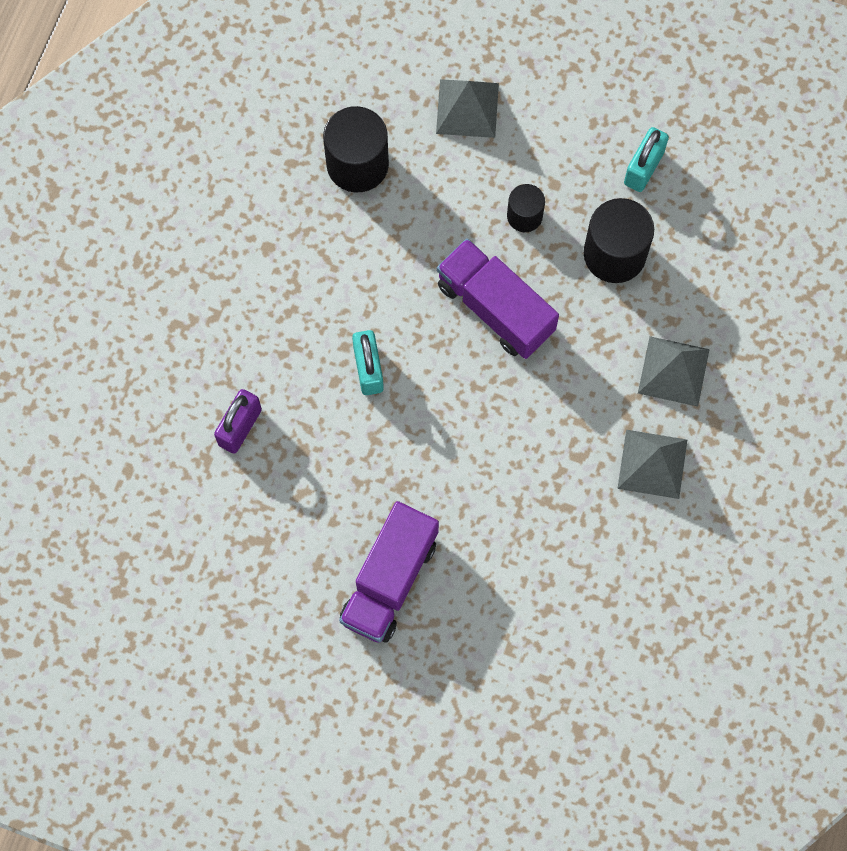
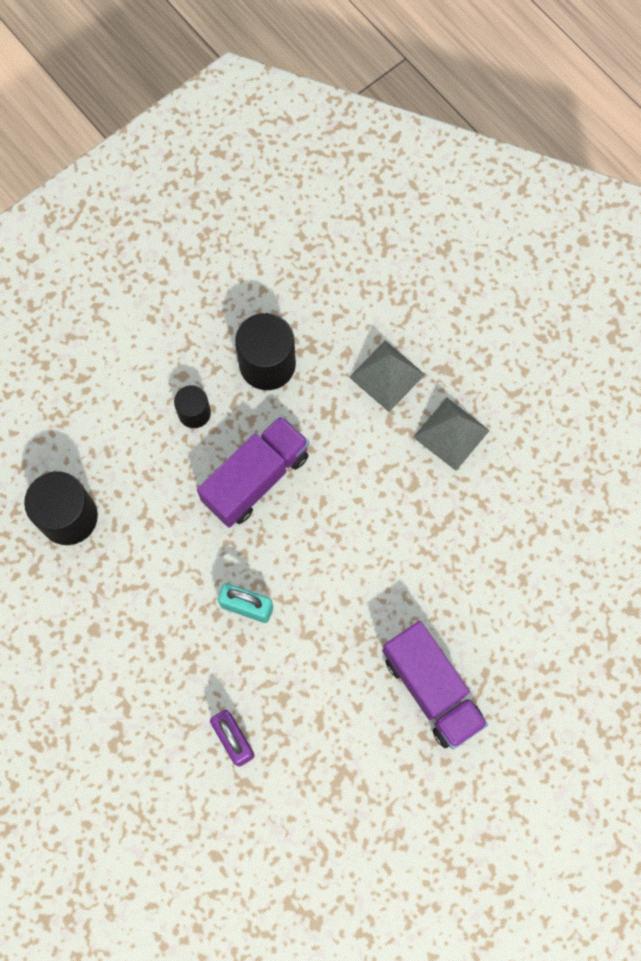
camera: 60 degrees left, 0 degrees up
(467, 108) = (77, 405): grey pyramid -> none
(495, 307) = (256, 478): purple truck -> purple truck turned 150 degrees clockwise
(643, 168) = (211, 303): turquoise padlock -> none

